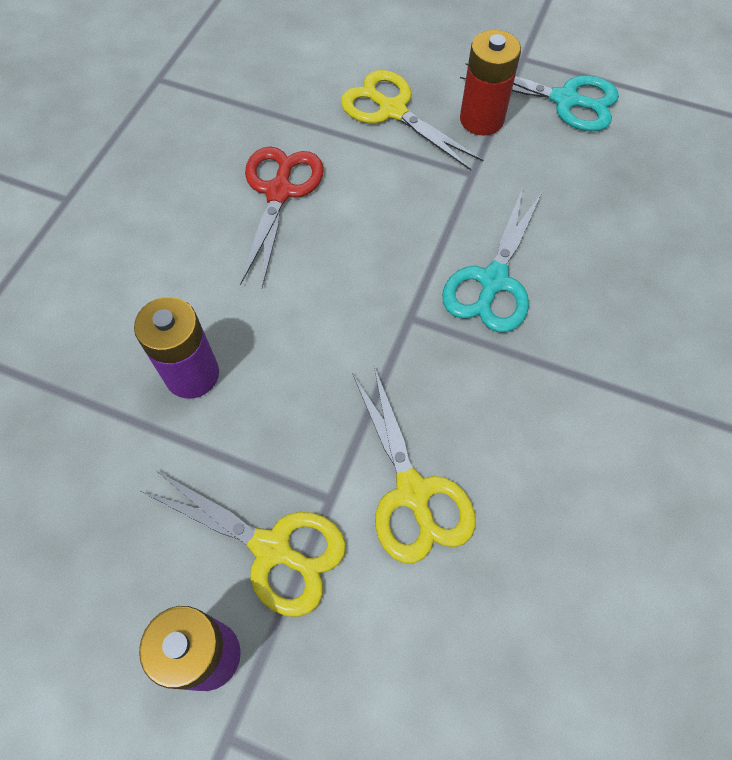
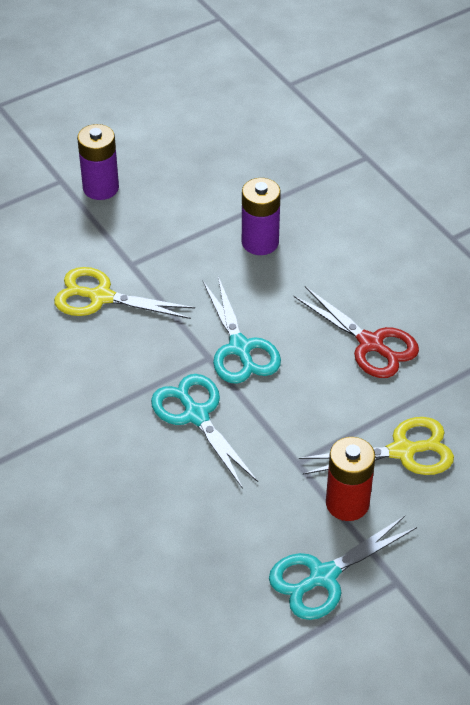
camera: 125 degrees right, 15 degrees down
(272, 548) = (127, 230): yellow scissors -> none
(374, 296) = (240, 348): none -> turquoise scissors

